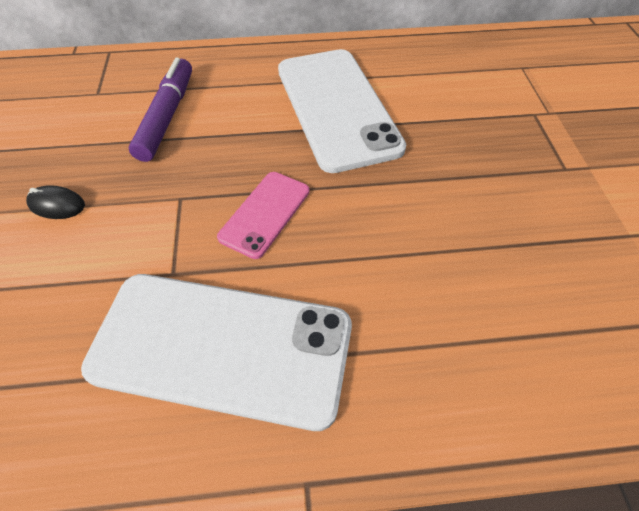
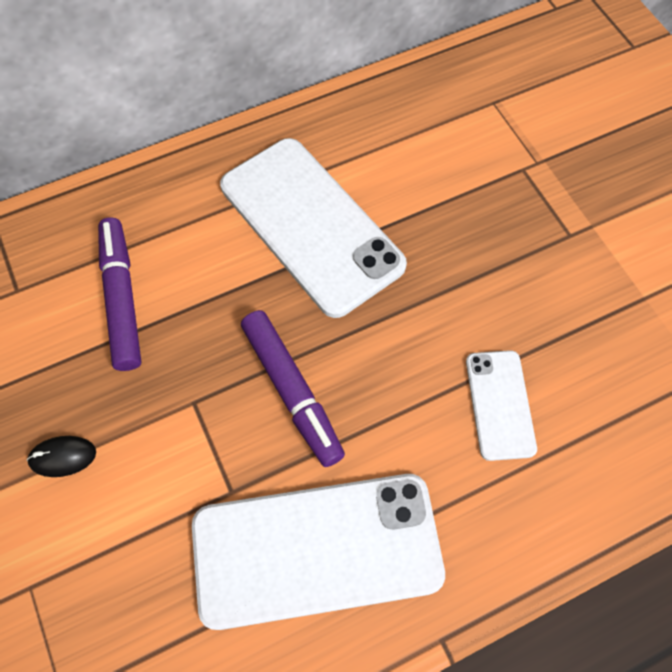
camera: 20 degrees left, 10 degrees up
(265, 213) = (292, 391): pink phone -> purple marker
(453, 280) = (500, 404): none -> white phone

